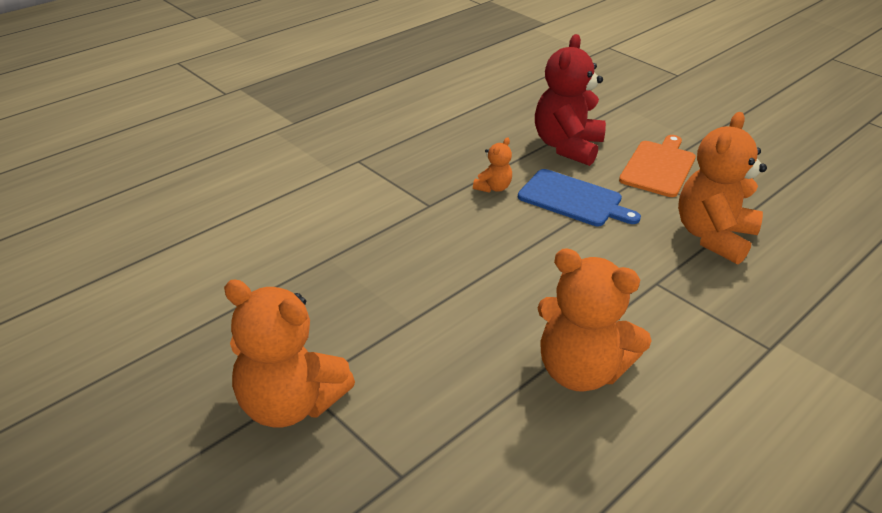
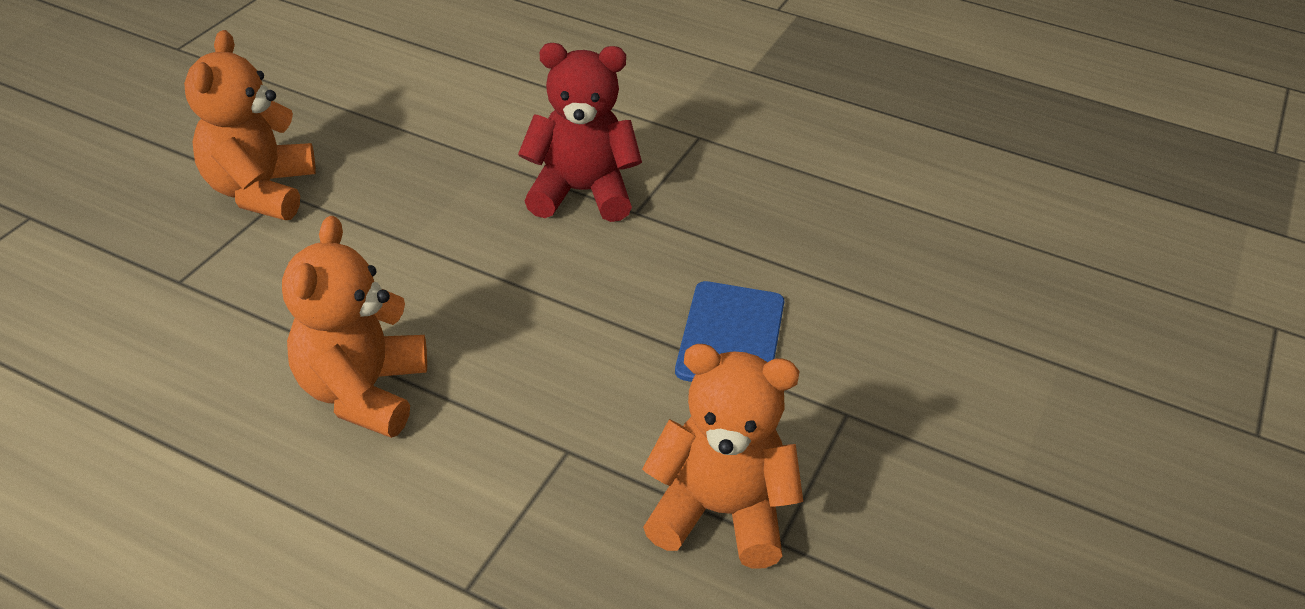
camera: 70 degrees right, 5 degrees up
(493, 188) = (710, 259): orange teddy bear -> none
(567, 146) = (873, 317): red teddy bear -> red teddy bear (581, 192)
(658, 167) = (887, 430): orange cutting board -> none

